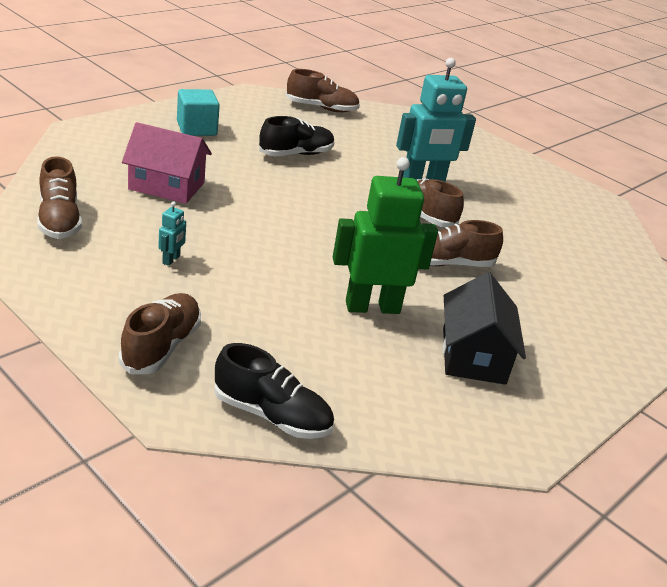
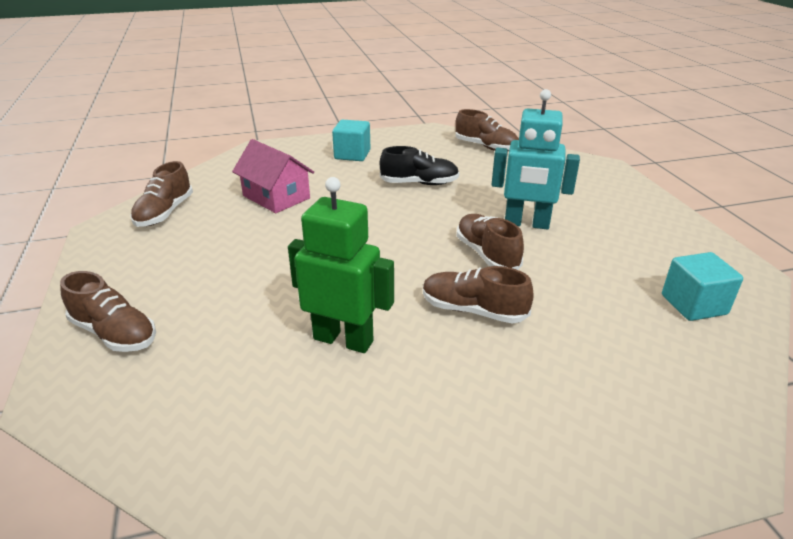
camera: 35 degrees right, 0 degrees up
(161, 347) = (114, 333): brown shoe -> brown shoe turned 75 degrees clockwise
(171, 260) = (210, 258): turquoise robot -> none
(272, 415) = (126, 428): black shoe -> none
(473, 355) = (402, 423): black house -> none
(586, 231) = (693, 305): none -> turquoise cube

